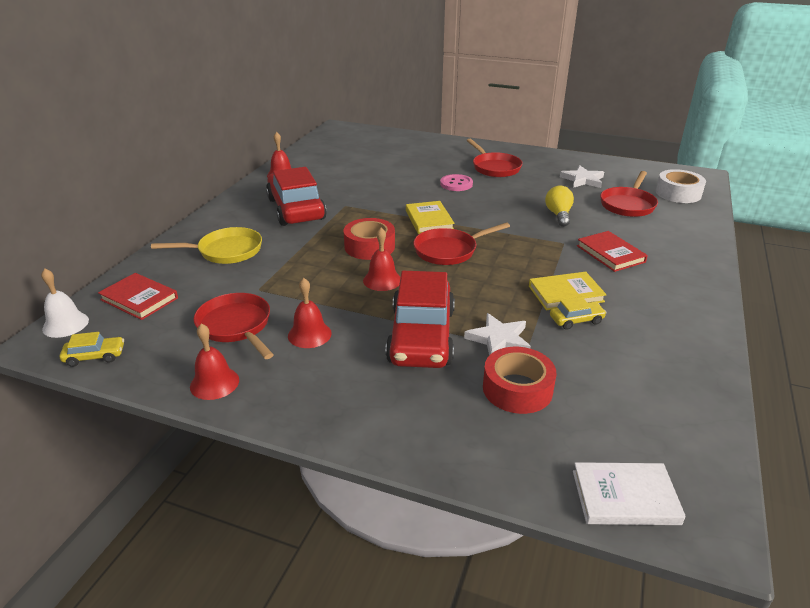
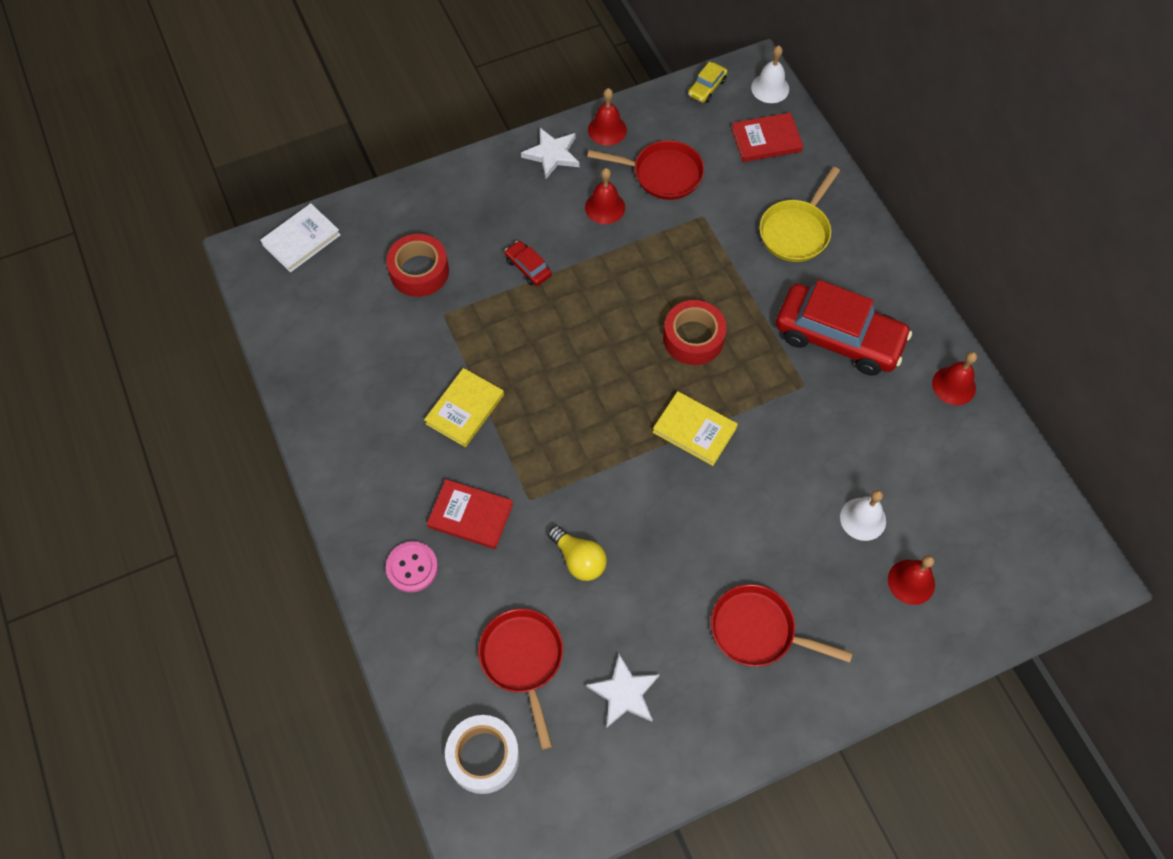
camera: 135 degrees right, 30 degrees up
(382, 280) = (627, 303): red bell -> red bell (911, 582)
(397, 168) = (863, 519): none -> white bell
(421, 336) = (528, 267): red car -> red car, size x0.42
(449, 250) = (620, 392): red pan -> none
(456, 184) = (753, 538): pink button -> pink button (412, 567)
(499, 339) = (471, 309): white star -> white star (552, 154)
(576, 320) = (431, 379): yellow car -> none

